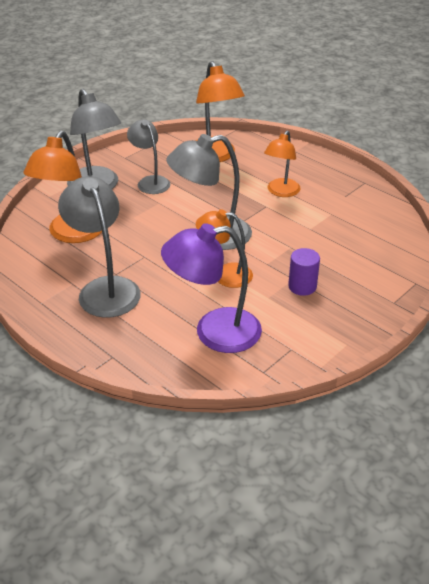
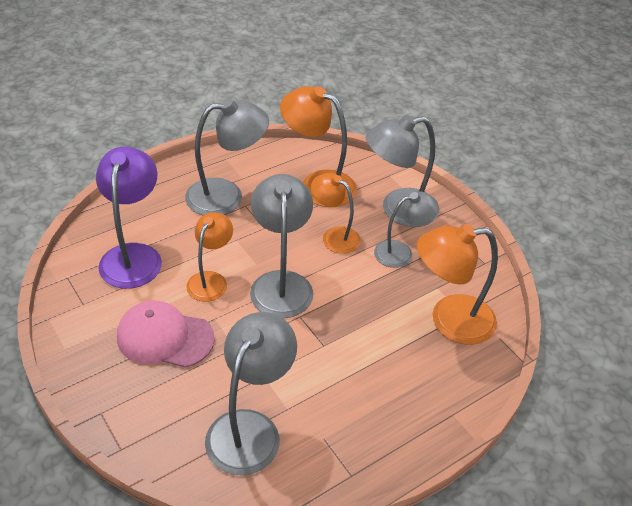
camera: 100 degrees right, 5 degrees up
(281, 192) = (350, 368): orange lamp -> orange lamp (334, 236)
(302, 286) = (164, 337): purple cylinder -> pink cap
(358, 227) = (250, 428): none -> grey lamp

